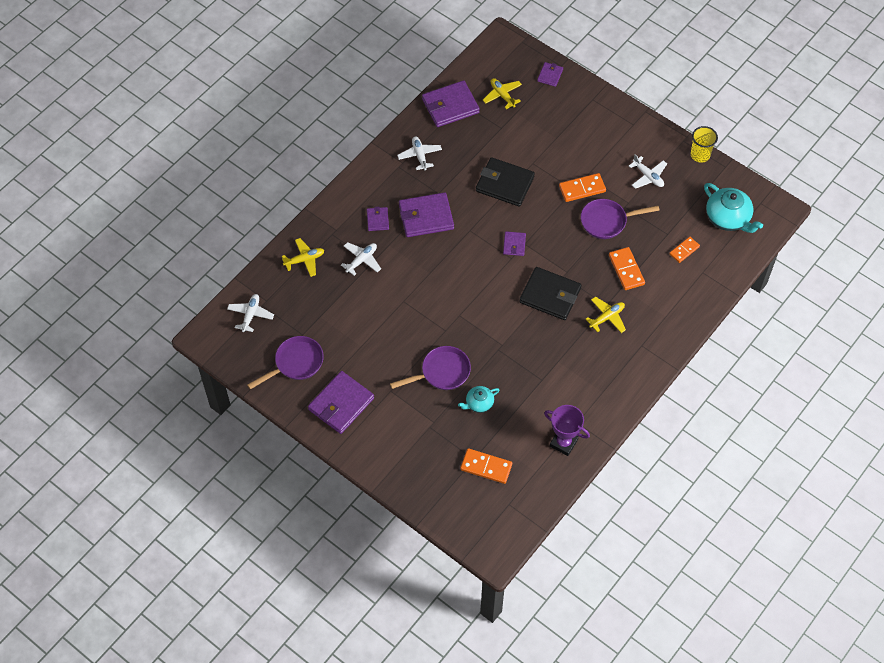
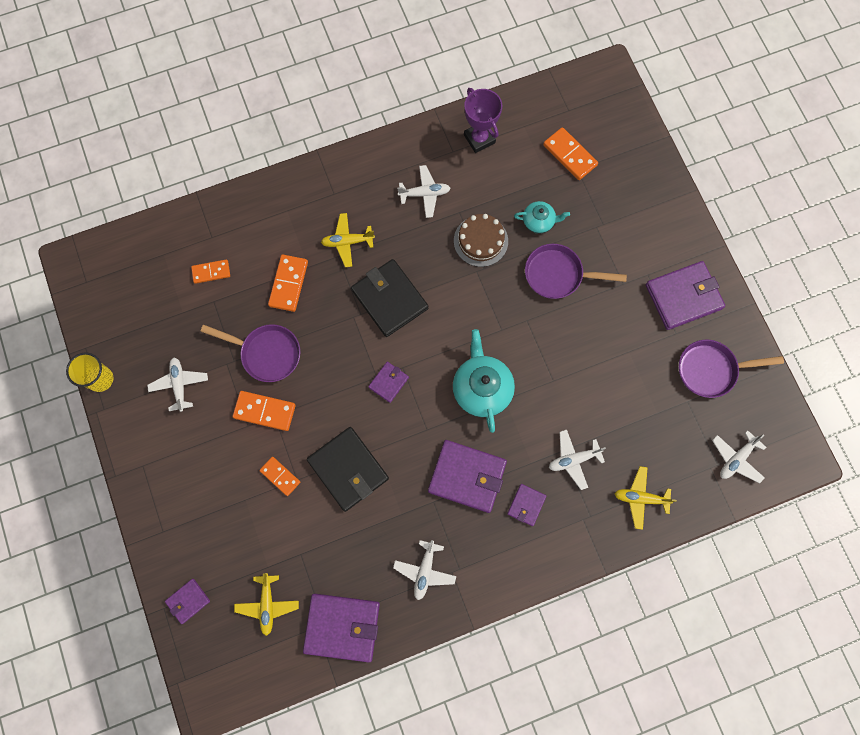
camera: 150 degrees left, 15 degrees up
(512, 367) = (480, 241): none -> brown cake
(544, 160) = (280, 476): none -> orange domino
(576, 379) = (425, 194): none -> white plane
(728, 218) = (135, 283): turquoise teapot -> turquoise teapot (482, 388)

